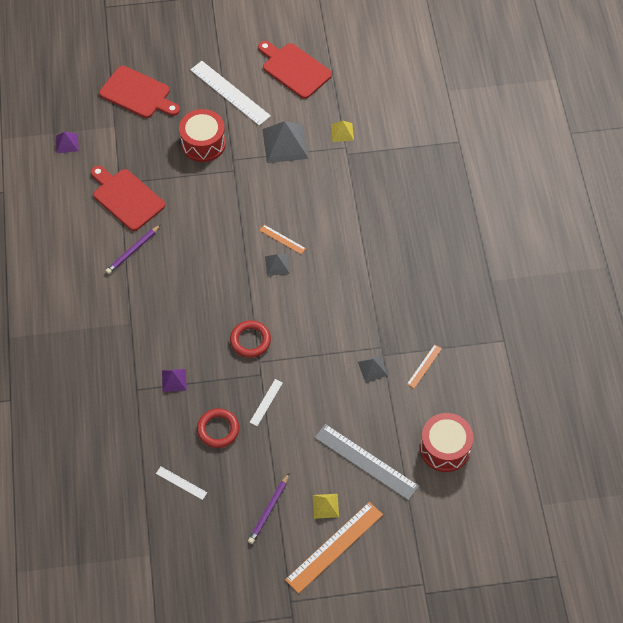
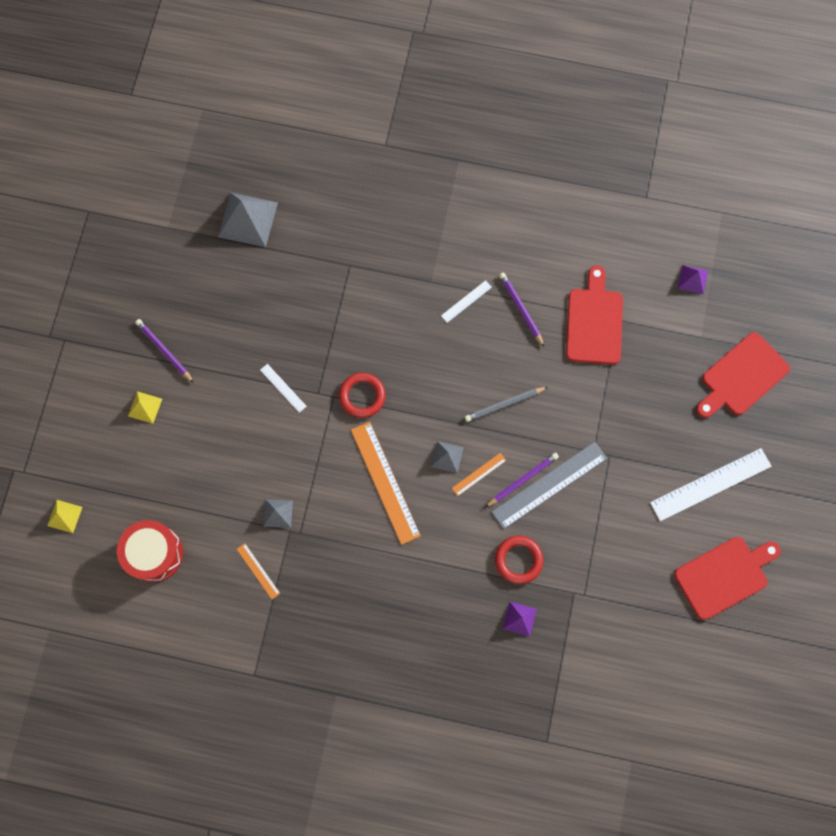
camera: 110 degrees right, 15 degrees up
(126, 198) = (594, 322): red cutting board -> red cutting board turned 60 degrees counterclockwise
(174, 380) = (346, 304): purple pyramid -> purple pyramid (519, 618)
(181, 483) = (228, 277): white ruler -> white ruler (466, 301)
(203, 143) = (644, 429): red drum -> none
(218, 429) = (272, 330): red ring -> red ring (518, 560)
(219, 238) = (504, 404): none -> grey pencil
(275, 209) = (522, 480): none -> purple pencil
(285, 143) = (612, 524): grey pyramid -> grey pyramid (247, 219)
(334, 547) = (99, 400): orange ruler -> orange ruler (385, 482)
(342, 132) = (608, 599): yellow pyramid -> yellow pyramid (64, 516)
(366, 461) = (174, 465): grey ruler -> grey ruler (549, 485)

